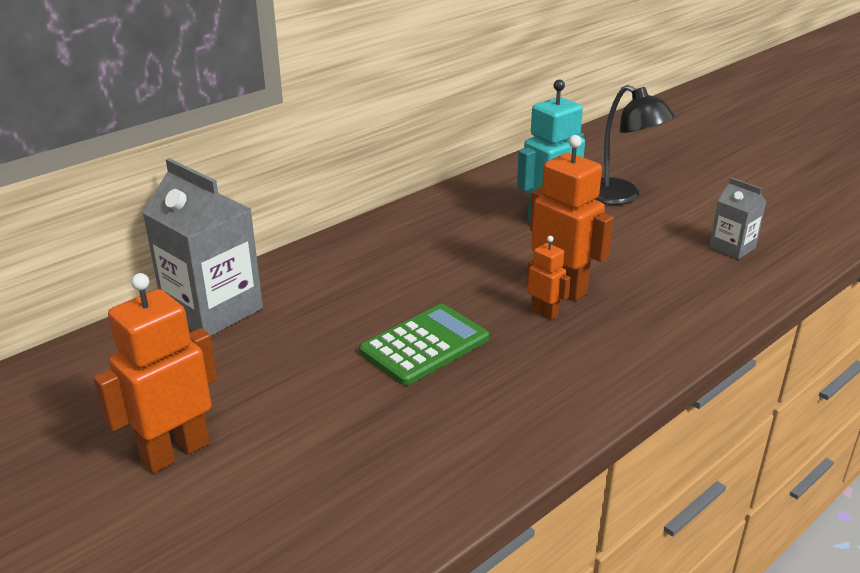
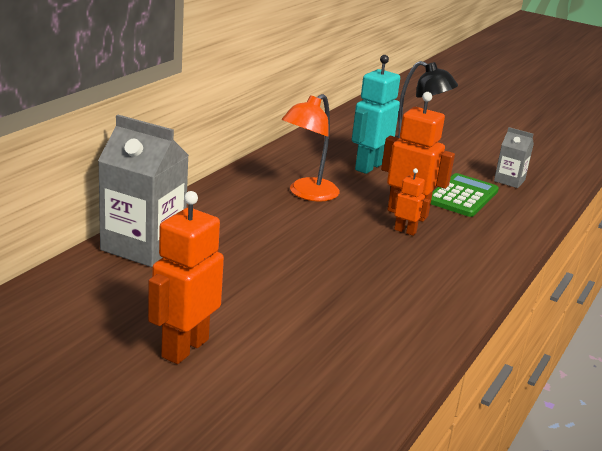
camera: 20 degrees left, 5 degrees down
(424, 345) = (331, 259): green calculator -> green calculator (462, 196)
(447, 253) = (307, 194): none -> orange lamp

